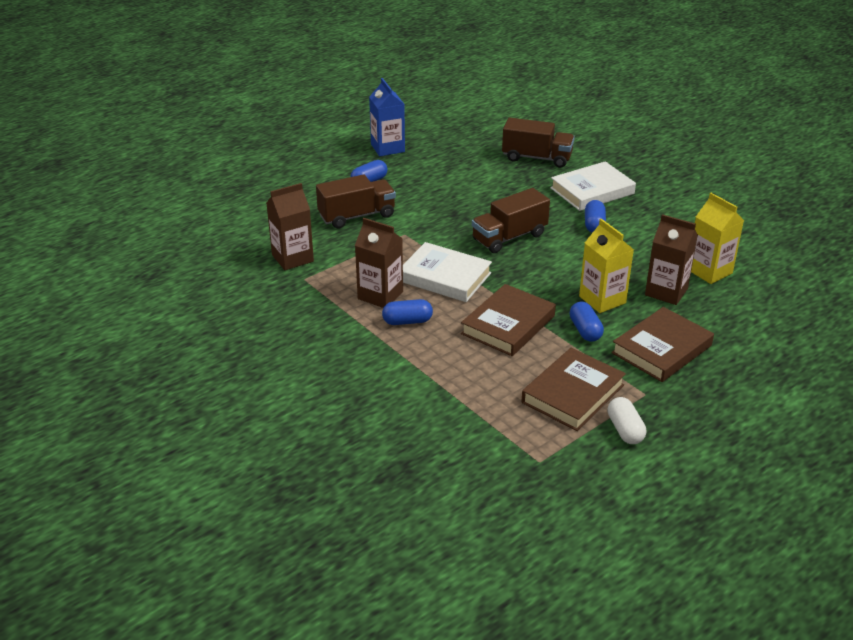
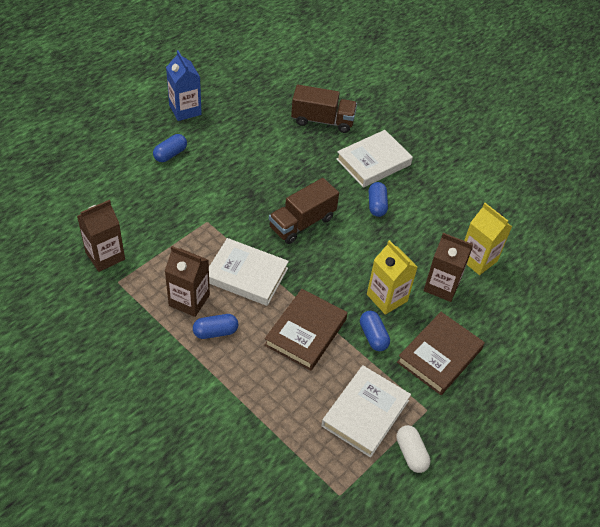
camera: 10 degrees left, 15 degrees up
(357, 216) = (161, 199): brown truck -> none
(573, 394) = (365, 413): brown book -> white book

